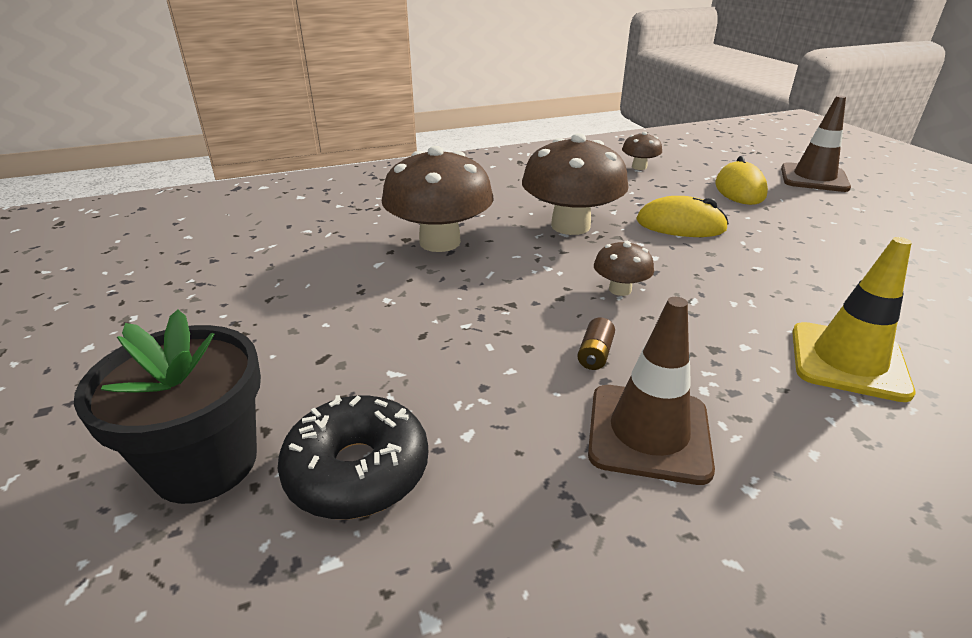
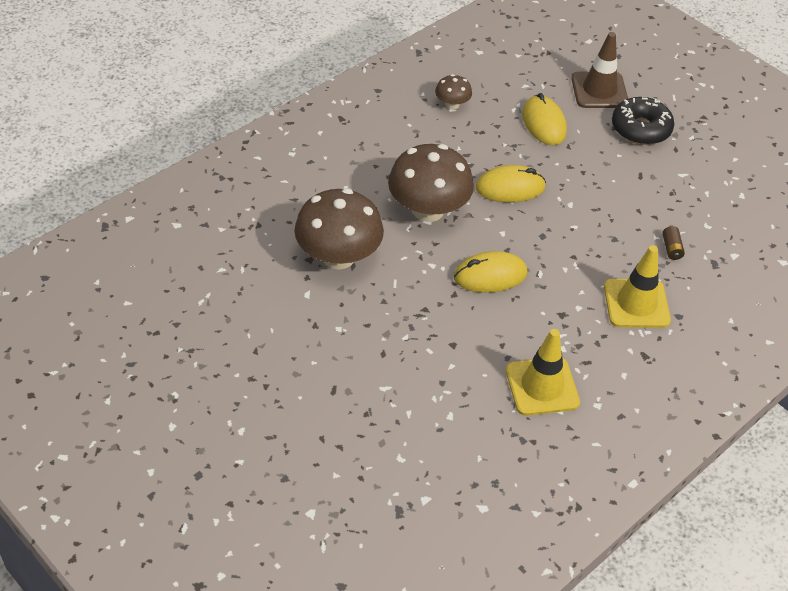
camera: 25 degrees left, 15 degrees up
(205, 463) = (325, 474): black flower pot -> none
(357, 470) = (407, 453): black donut -> black donut (640, 129)
(595, 354) = (495, 339): brown battery -> brown battery (671, 248)
(620, 289) = (490, 276): brown mushroom -> yellow mouse
(648, 433) = (542, 386): brown traffic cone -> yellow traffic cone

